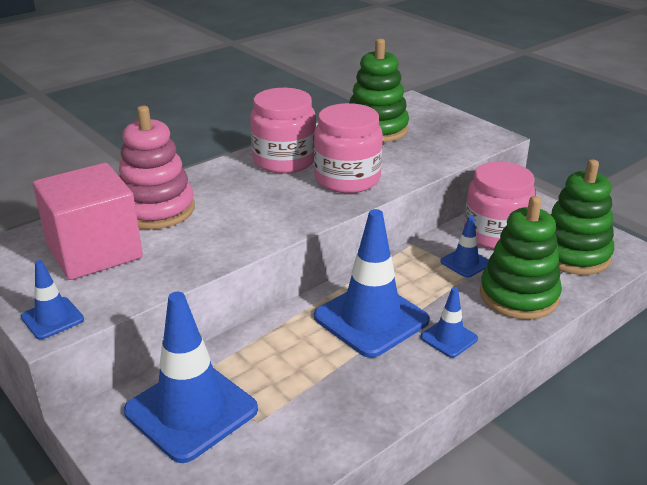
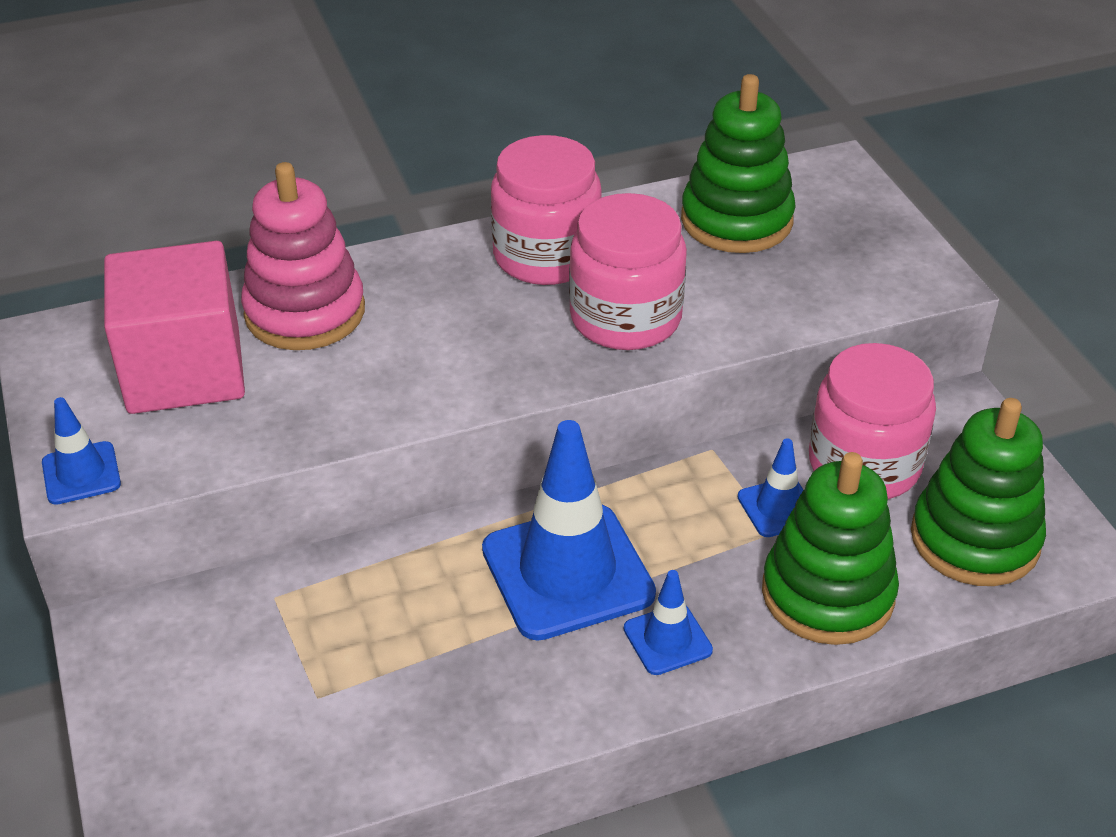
camera: 20 degrees right, 10 degrees up
(191, 410) = (238, 652): blue traffic cone -> none

